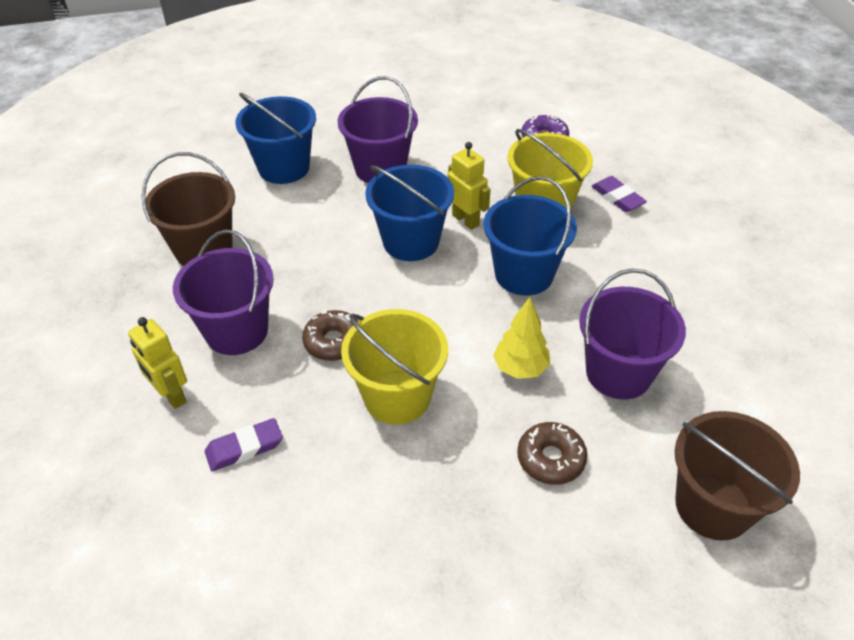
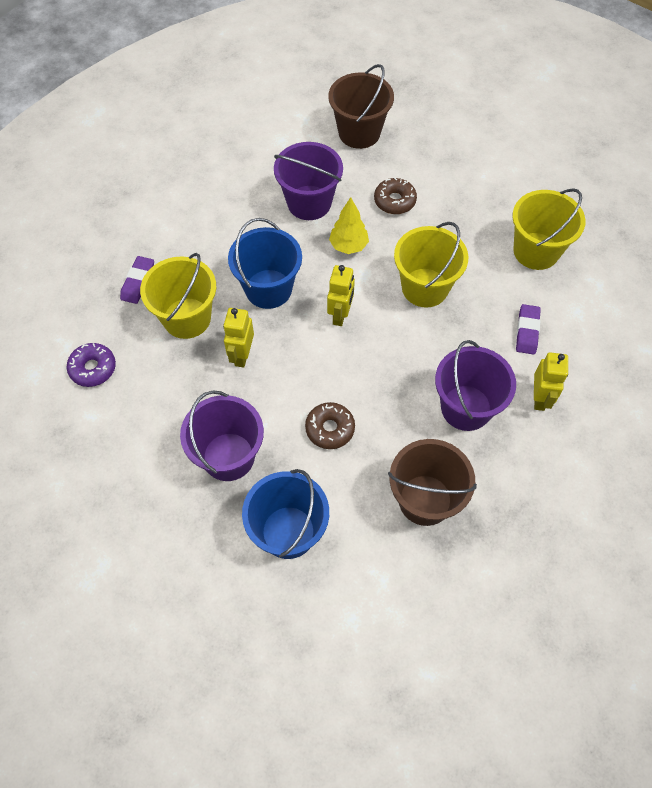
camera: 130 degrees left, 15 degrees up
(244, 447) = (527, 331): purple eraser -> purple eraser turned 75 degrees clockwise
(327, 556) = (536, 251): none -> yellow bucket
(334, 342) = (420, 348): brown donut -> brown donut (330, 429)
(411, 242) = (294, 372): blue bucket -> none
(437, 307) = (340, 315): none -> yellow robot

